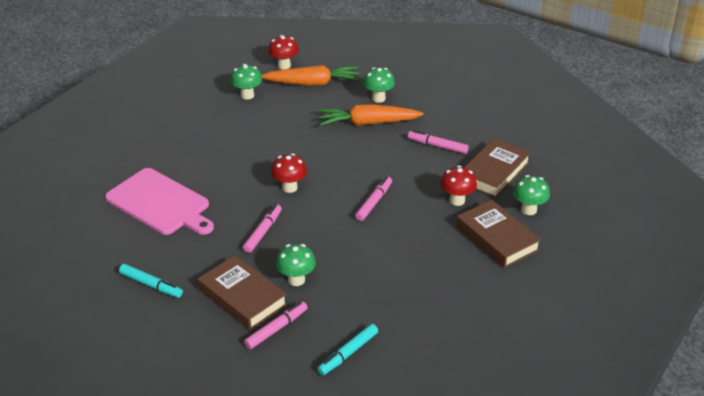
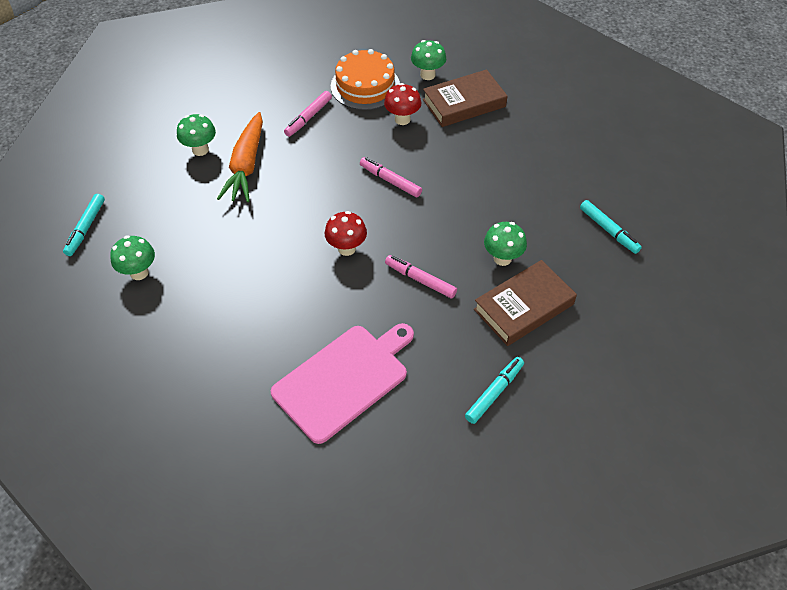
camera: 80 degrees left, 15 degrees up
(276, 329) = (573, 282): pink marker -> none
(284, 65) = (86, 228): red mushroom -> turquoise marker
(312, 83) = (141, 204): orange carrot -> none
(494, 172) = (365, 86): brown book -> orange cake

